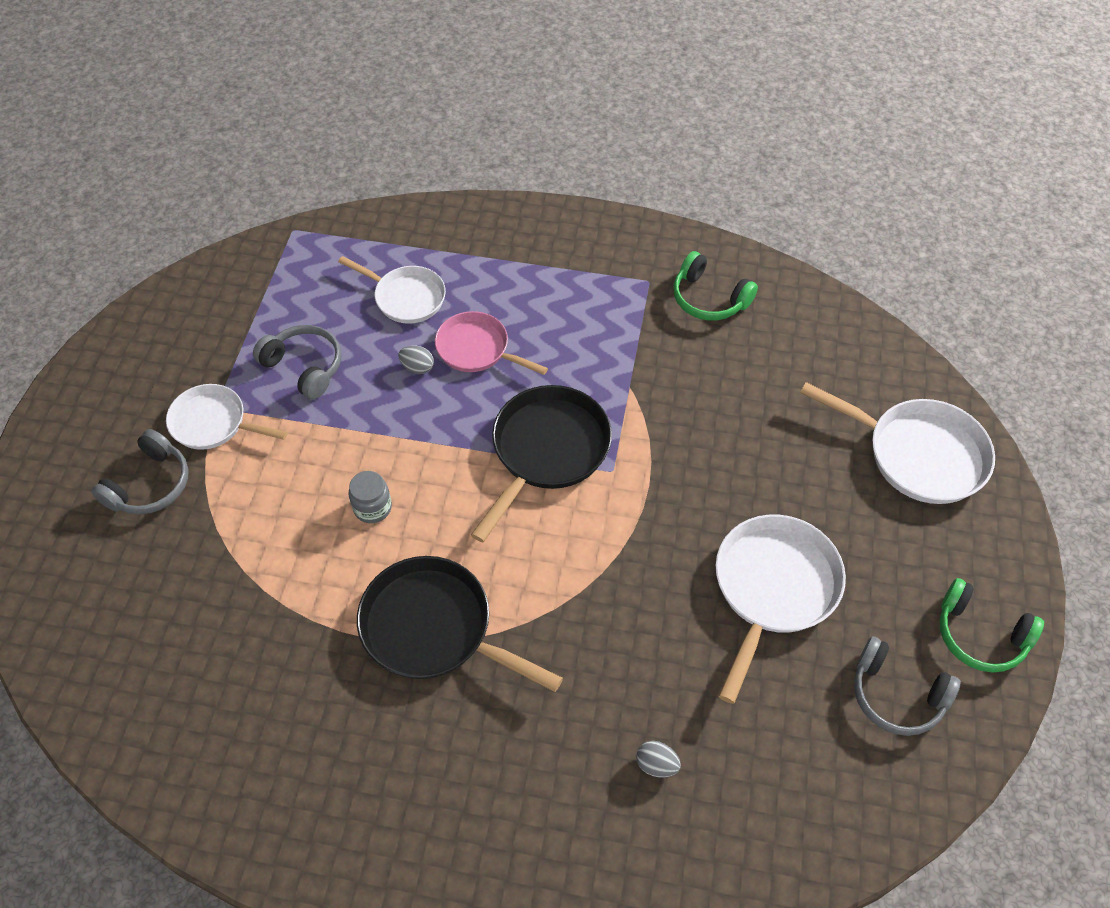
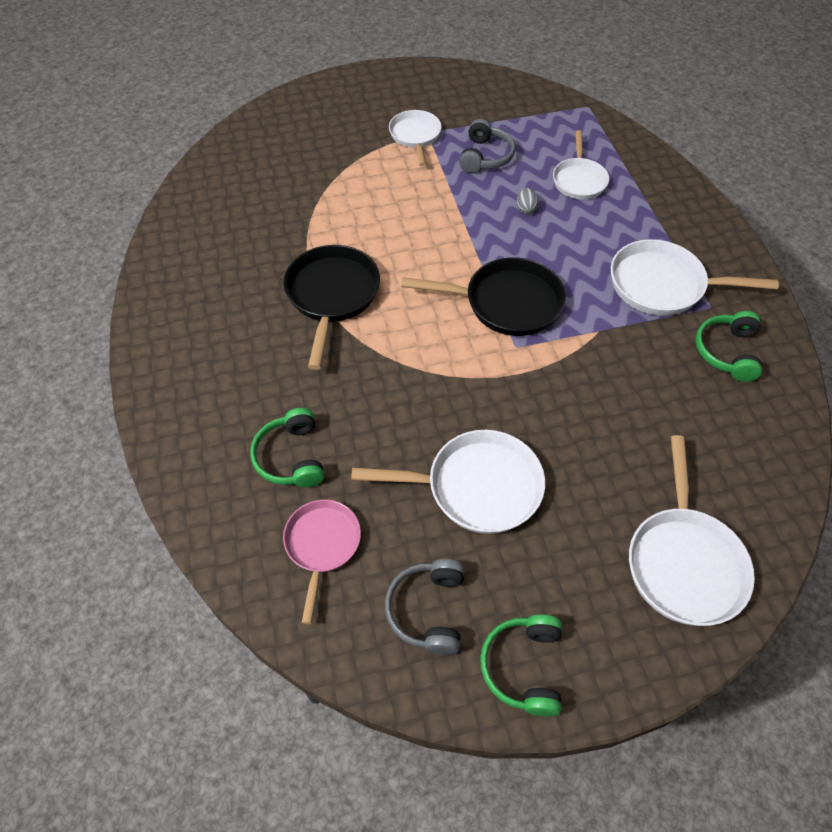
camera: 65 degrees right, 0 degrees up
(150, 485) = (356, 130): grey headphones -> none
(372, 508) = (402, 231): grey jar -> none
(477, 349) = (565, 232): pink pan -> pink pan (322, 545)
(600, 303) = (662, 285): none -> white pan
(656, 764) = (291, 457): grey egg -> green headphones

